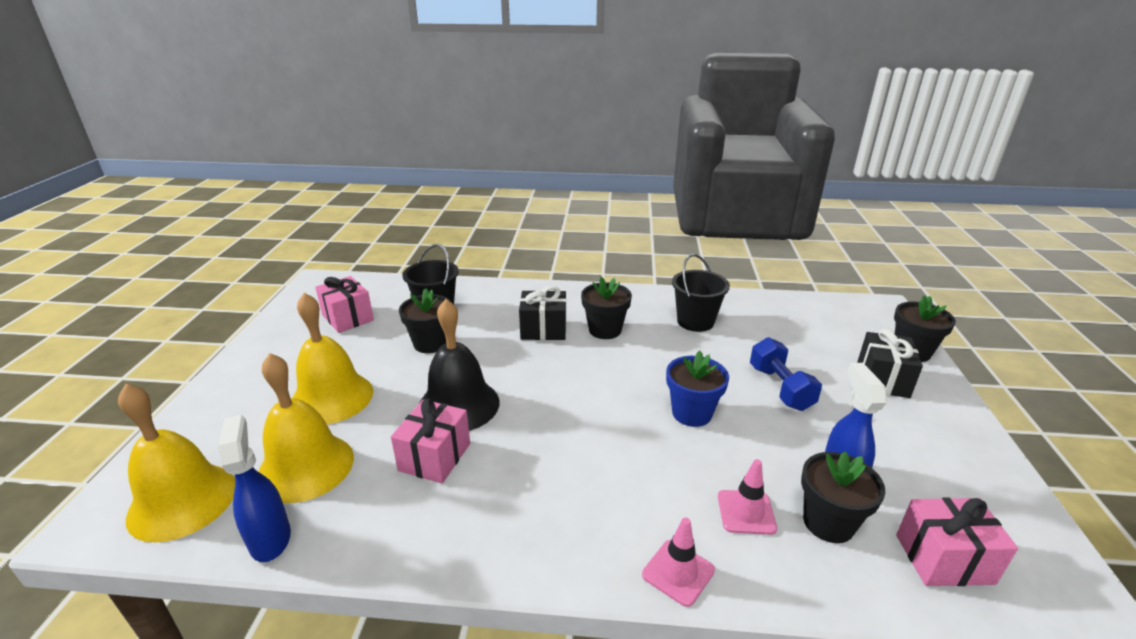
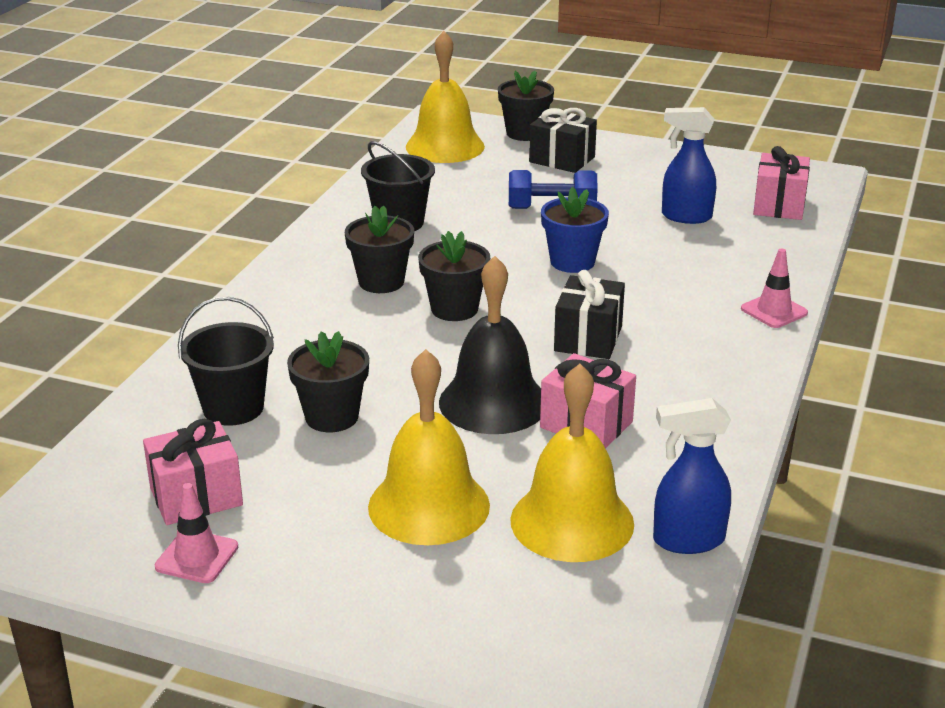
camera: 75 degrees left, 0 degrees up
(182, 501) = (605, 621): yellow bell -> yellow bell (445, 146)
(543, 329) = (351, 324): black gift -> black gift (588, 338)
(746, 512) = (715, 267): pink traffic cone -> pink traffic cone (197, 557)
(828, 523) = (735, 236): black flower pot -> black flower pot (454, 309)

